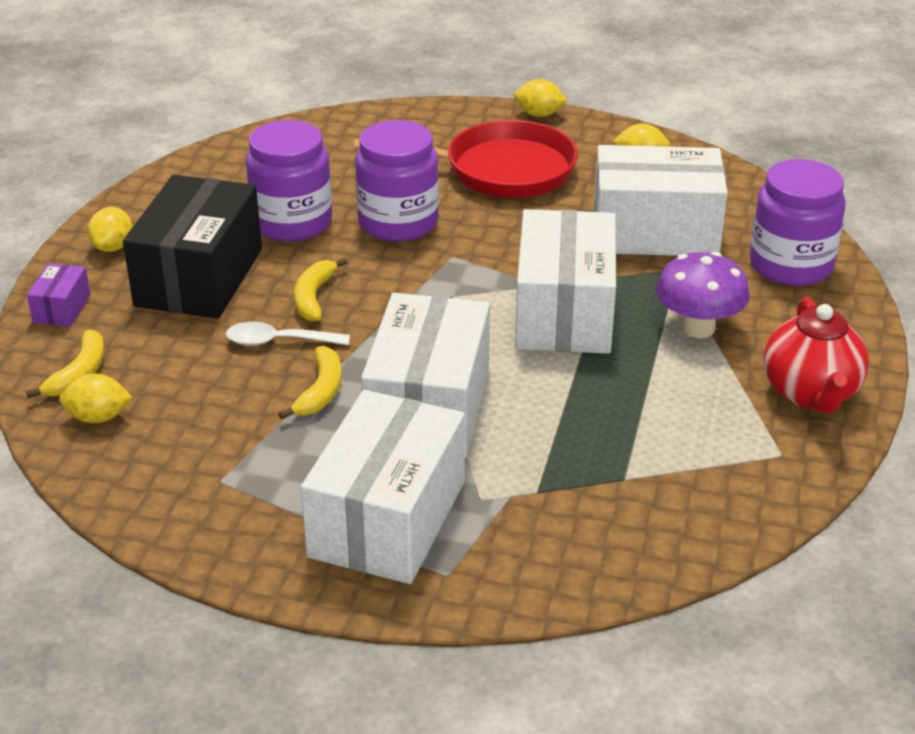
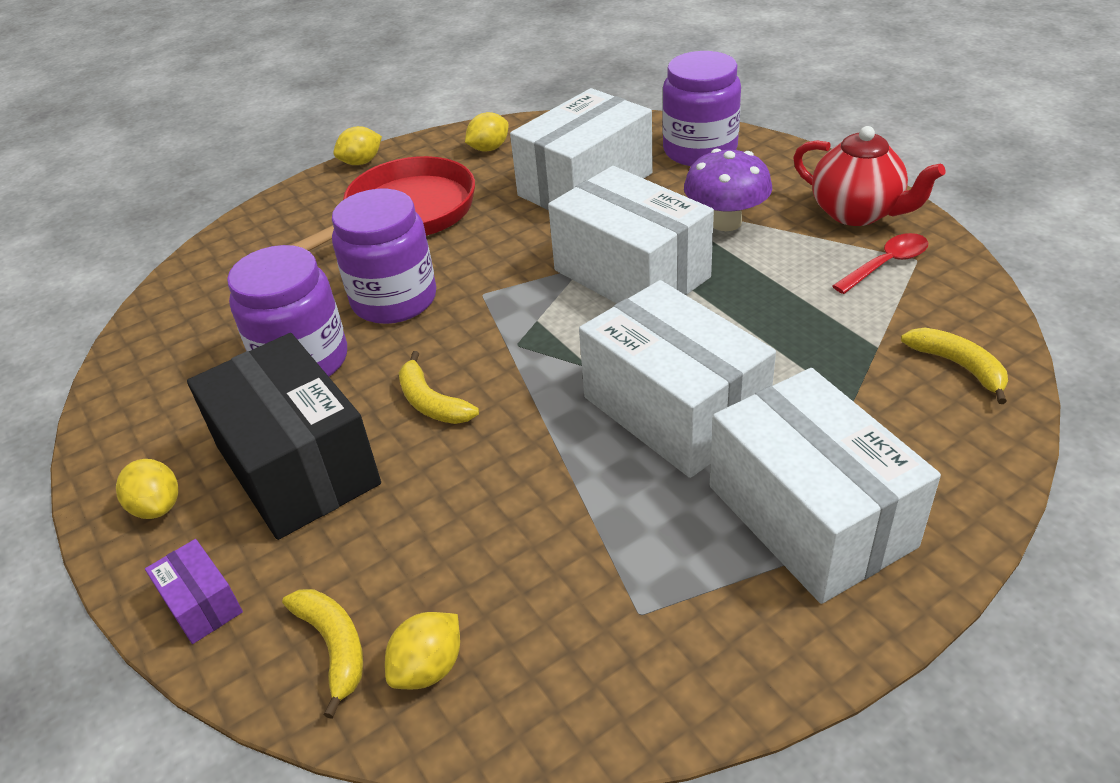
camera: 45 degrees left, 5 degrees up
(278, 341) = (468, 459): white spoon -> none
(320, 391) = (576, 467): yellow banana -> yellow banana (958, 366)
(751, 440) = (886, 264): none -> red spoon

